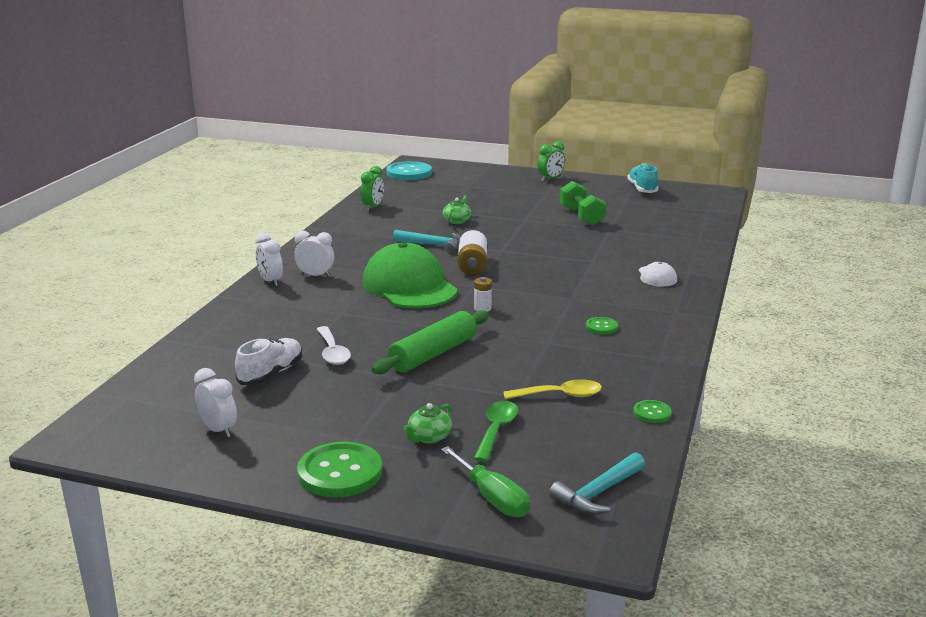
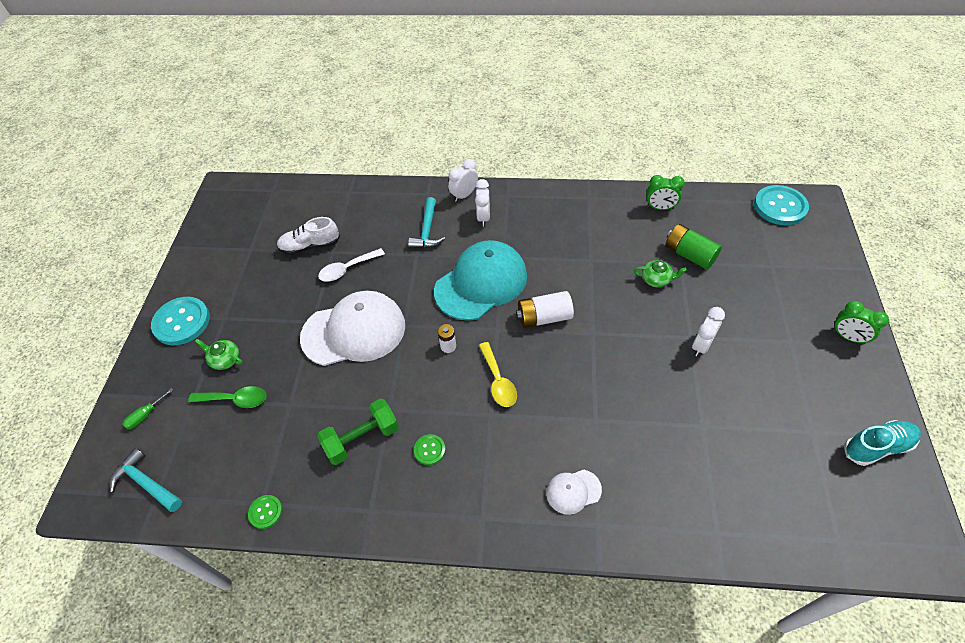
camera: 80 degrees right, 30 degrees up
(218, 430) = (234, 246): white clock -> white clock (701, 345)
(271, 374) = (310, 246): white shoe -> white shoe turned 150 degrees clockwise
(340, 472) = (182, 322): green button -> turquoise button
(409, 286) = (481, 283): green cap -> turquoise cap
(433, 245) = (583, 276): turquoise hammer -> turquoise hammer (427, 231)
(433, 354) = (354, 331): green rolling pin -> white cap
(437, 206) = (689, 254): none -> green battery
(492, 498) = (145, 415): green screwdriver -> green screwdriver, size x0.59
(559, 395) = (292, 434): yellow spoon -> yellow spoon (498, 381)
(581, 216) = (730, 390): green dumbbell -> green dumbbell (362, 438)

